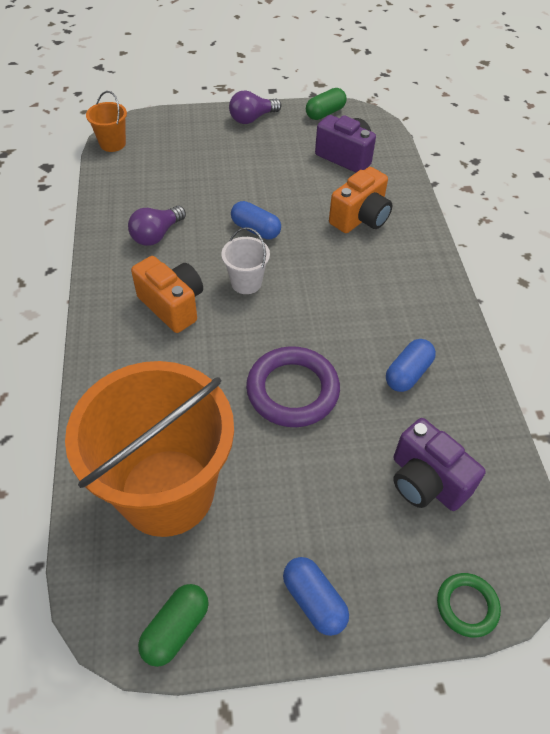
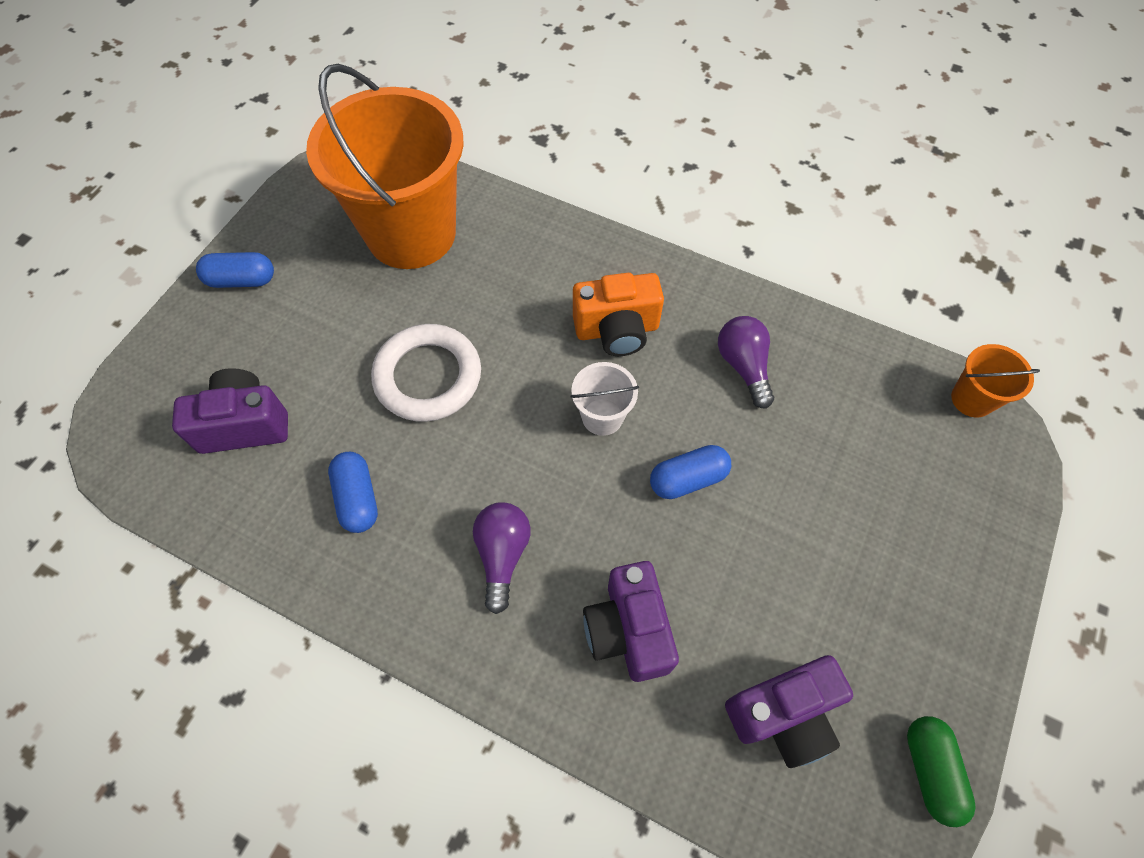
camera: 125 degrees right, 10 degrees up
(176, 629) = (305, 193): green capsule -> none
(252, 118) = (963, 628): purple light bulb -> purple light bulb (502, 554)
(292, 390) = (428, 376): purple ring -> white ring
(360, 218) = (628, 630): orange camera -> purple camera
(467, 606) = (135, 377): green ring -> none

